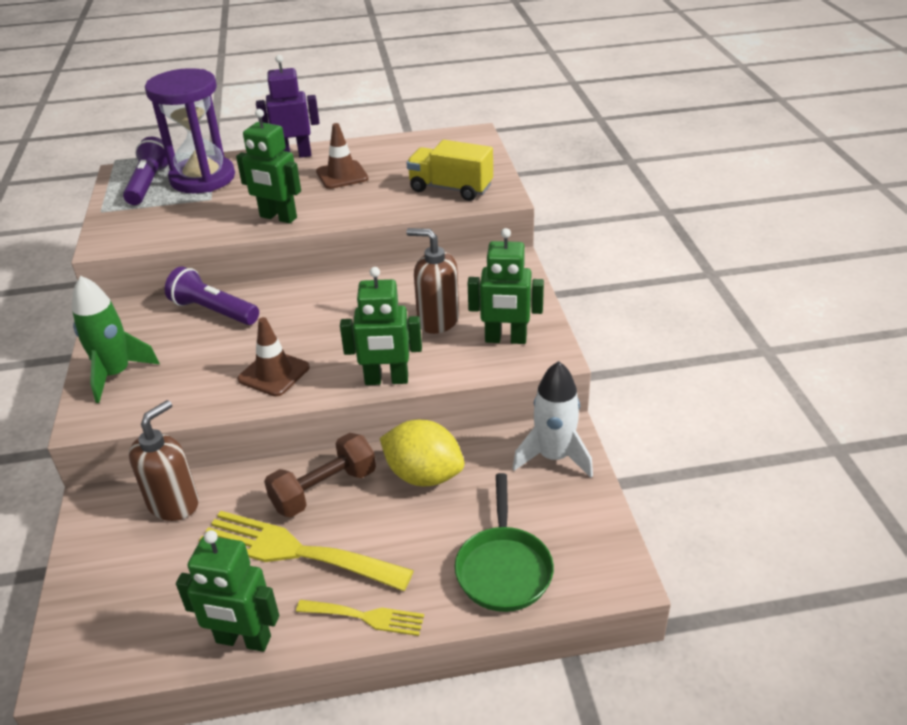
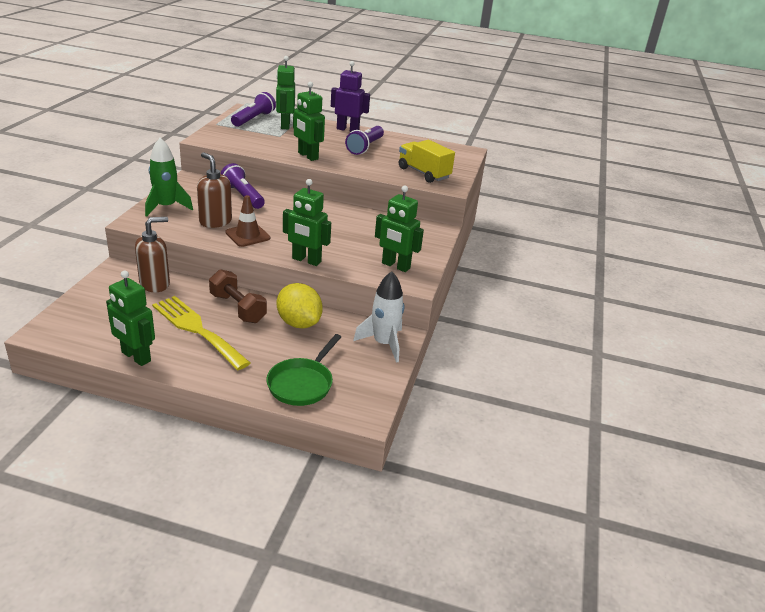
camera: 20 degrees right, 5 degrees down
(202, 178) = (285, 125): purple hourglass -> green robot
(324, 490) = (237, 308): brown dumbbell -> brown dumbbell turned 60 degrees clockwise
(342, 175) = (365, 147): brown traffic cone -> purple flashlight
(366, 617) = (206, 373): yellow fork -> none
(437, 320) = (364, 243): brown soap dispenser -> brown soap dispenser (215, 221)

